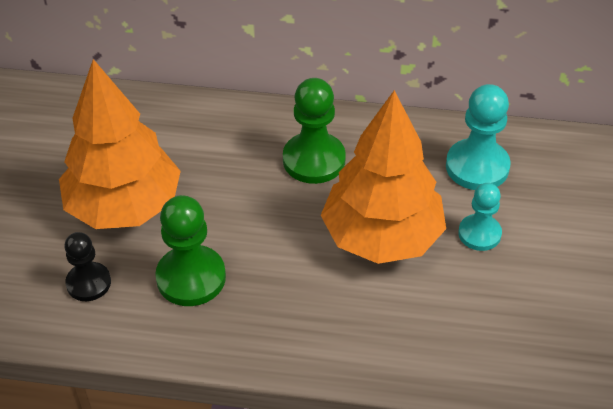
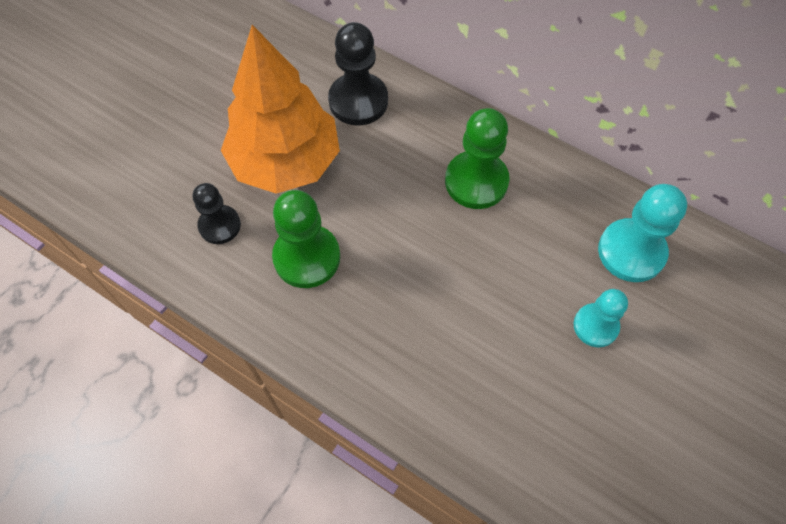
camera: 25 degrees right, 15 degrees up
(167, 132) = (358, 101): none -> black pawn
(382, 237) = (499, 289): orange tree -> none

